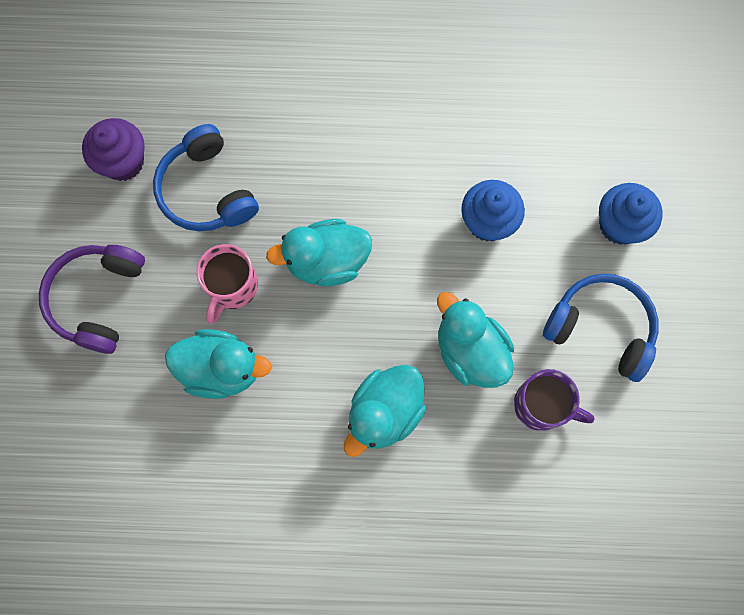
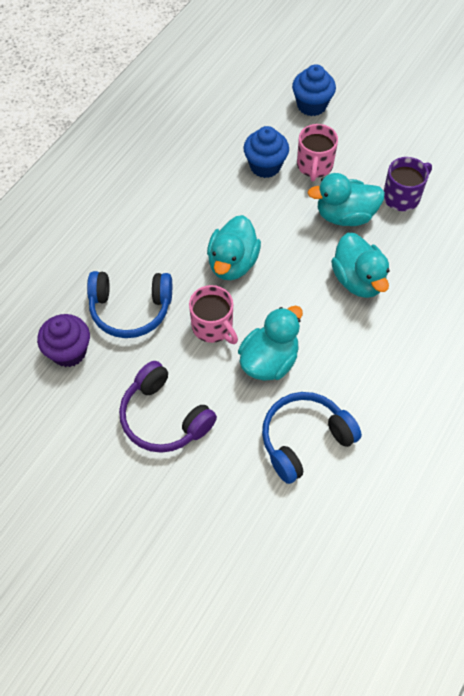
camera: 60 degrees left, 15 degrees down
(524, 278) = (314, 166): none -> pink mug
(600, 328) = (371, 145): blue headphones -> blue headphones (304, 439)

